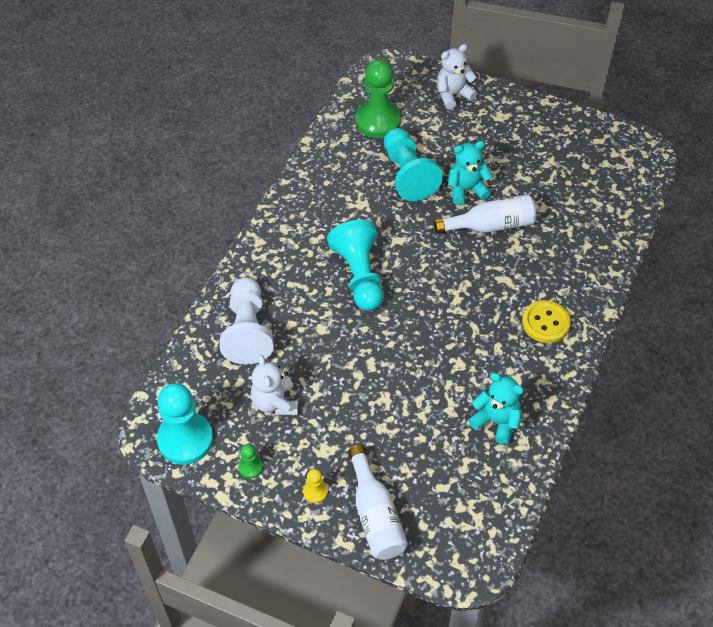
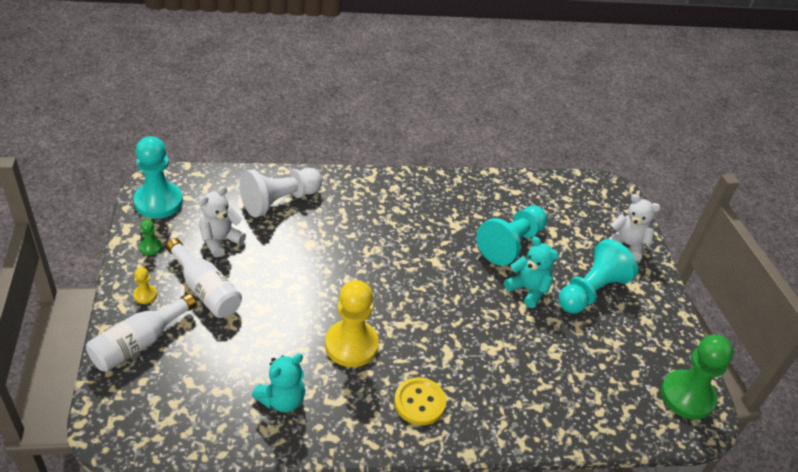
camera: 55 degrees right, 10 degrees down
(359, 275) = (379, 249): turquoise pawn -> turquoise pawn (591, 291)
(378, 121) = (551, 205): green pawn -> green pawn (687, 396)
(462, 346) = (351, 345): none -> yellow pawn
(490, 225) = (501, 321): white bottle -> white bottle (205, 289)
(496, 421) = (282, 399): turquoise teddy bear -> turquoise teddy bear turned 45 degrees clockwise

